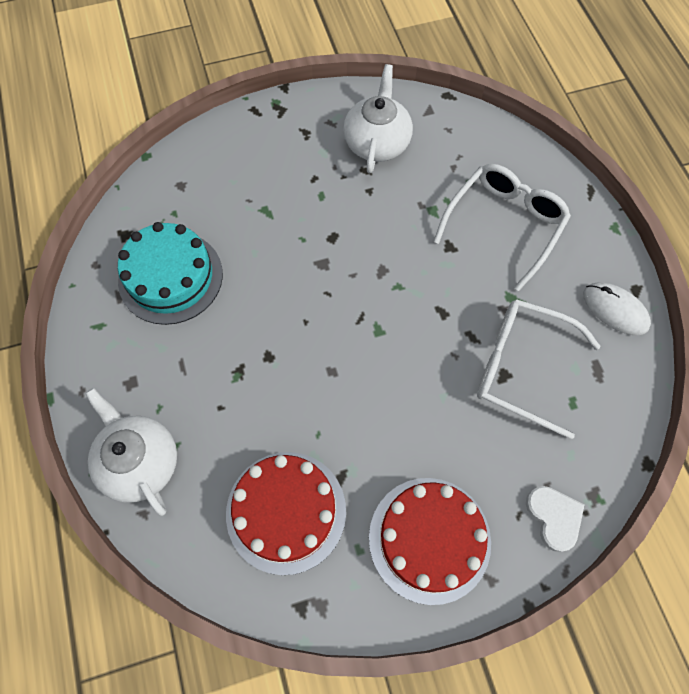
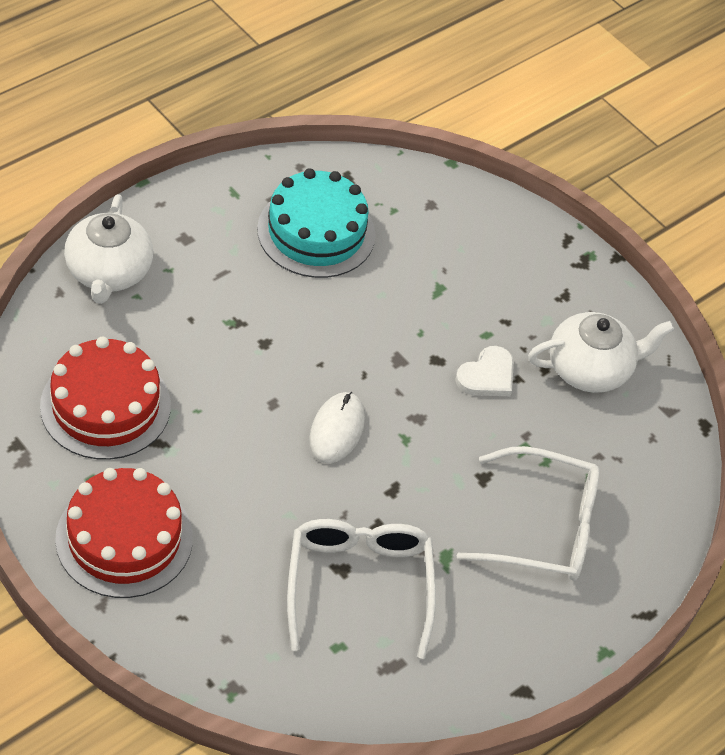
camera: 60 degrees right, 15 degrees down
(140, 462) = (108, 272): white teapot -> white teapot turned 150 degrees clockwise
(554, 517) = (193, 652): white heart -> white heart (487, 376)
(615, 310) = (483, 671): white mouse -> white mouse (336, 429)

